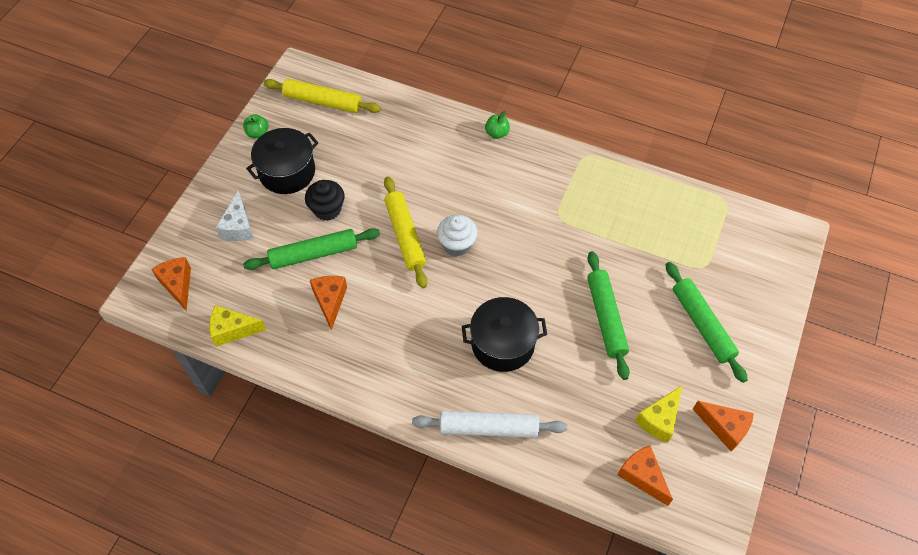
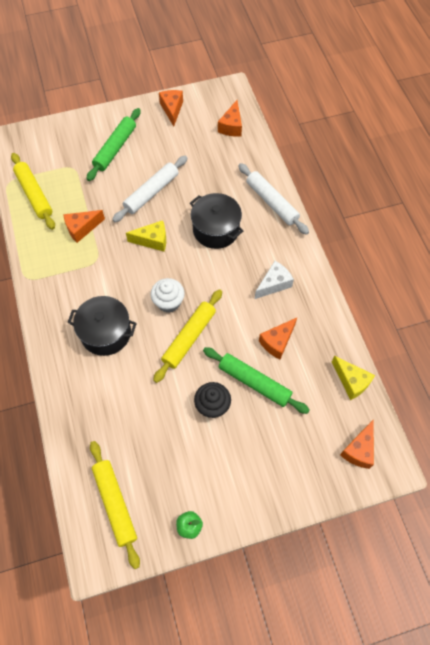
camera: 130 degrees left, 5 degrees up
(238, 226) = (280, 454): white cheese -> white cheese (274, 284)
(287, 172) = (206, 465): black pot -> black pot (106, 333)
(497, 133) = (49, 347): green apple -> none
(606, 318) = (151, 192): green rolling pin -> white rolling pin
(609, 228) = (82, 228): none -> orange cheese
(659, 419) = (193, 136): yellow cheese -> yellow cheese (152, 240)
(690, 214) = (34, 194): none -> yellow rolling pin

